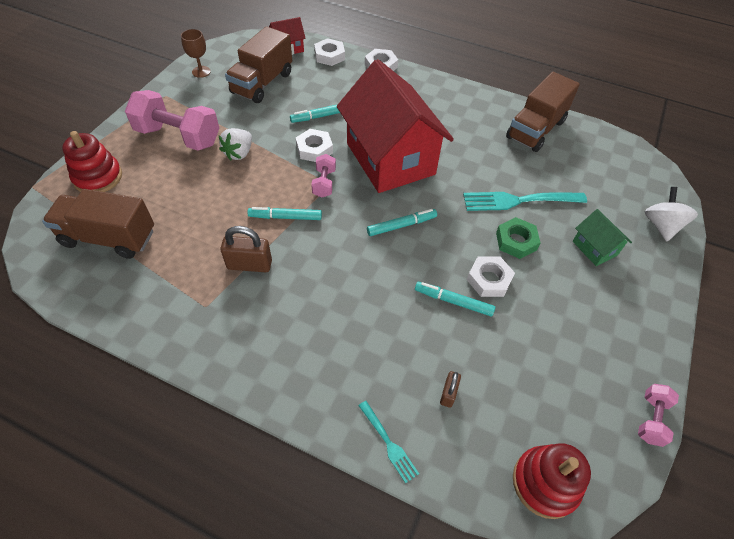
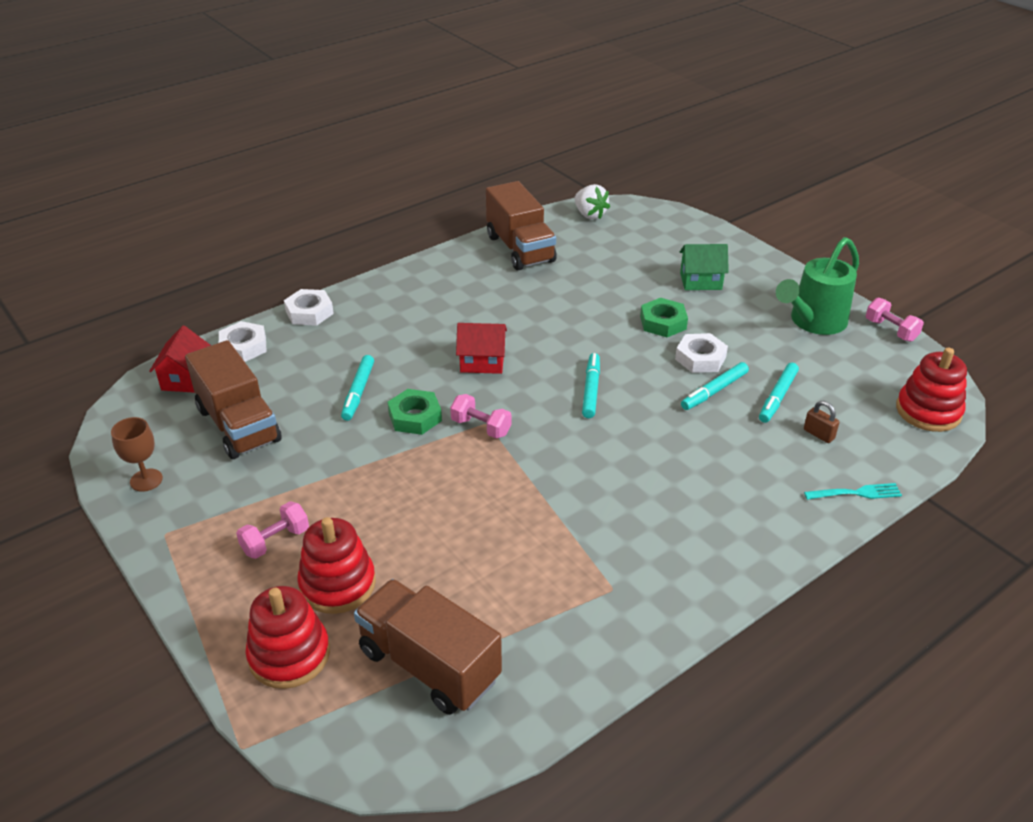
camera: 60 degrees left, 15 degrees down
(109, 238) = (429, 665): brown truck -> brown truck turned 90 degrees clockwise
(156, 174) = (337, 584): none -> red stacking toy
(178, 136) = (275, 541): pink dumbbell -> pink dumbbell, size x0.49
(239, 153) = (365, 487): white strawberry -> white strawberry (590, 215)
(249, 264) = (570, 531): brown padlock -> none
(285, 217) = (514, 477): turquoise marker -> turquoise marker (777, 397)
(314, 149) = (415, 417): white nut -> green nut
(390, 159) = (482, 362): red house -> red house, size x0.41
(519, 200) = (611, 299): turquoise fork -> none
(607, 348) = (813, 322): none -> green watering can
(661, 226) = (698, 235): white spinning top -> none

